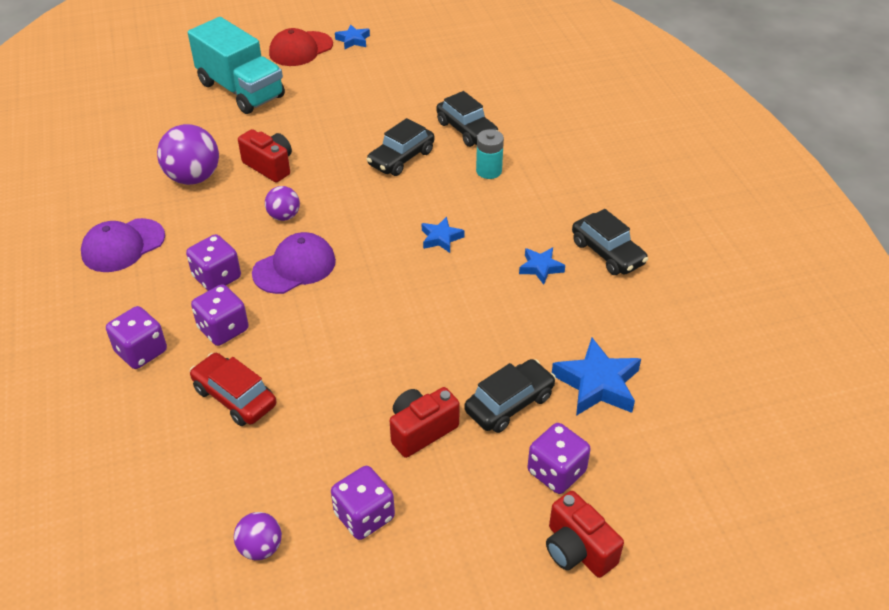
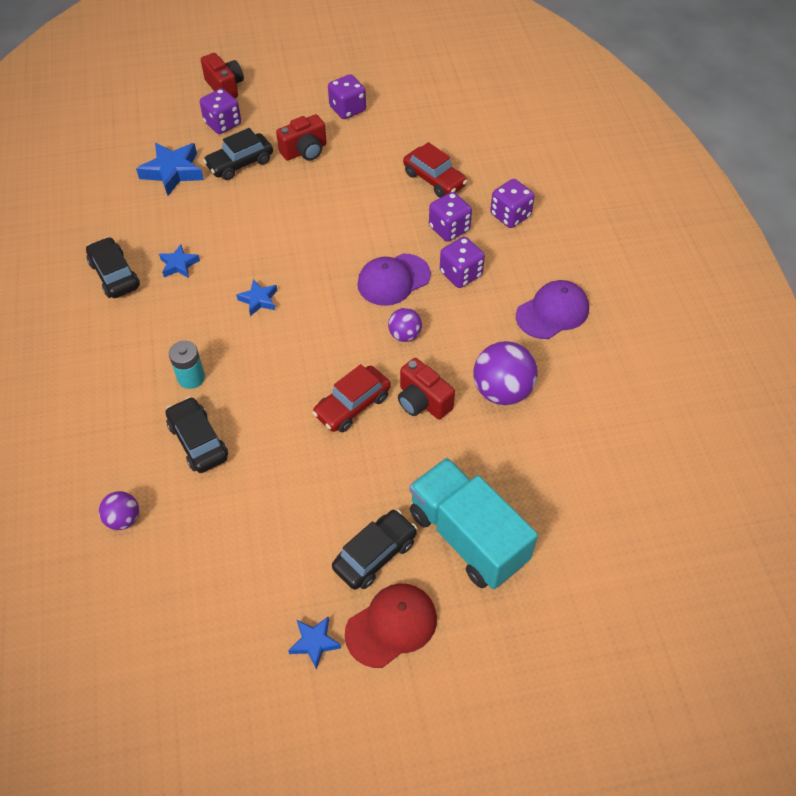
camera: 175 degrees left, 10 degrees up
(260, 548) = (410, 98): purple ball -> purple ball (123, 519)
(334, 160) = (352, 405): none -> red car
(401, 158) = (280, 402): black car -> black car (375, 554)

